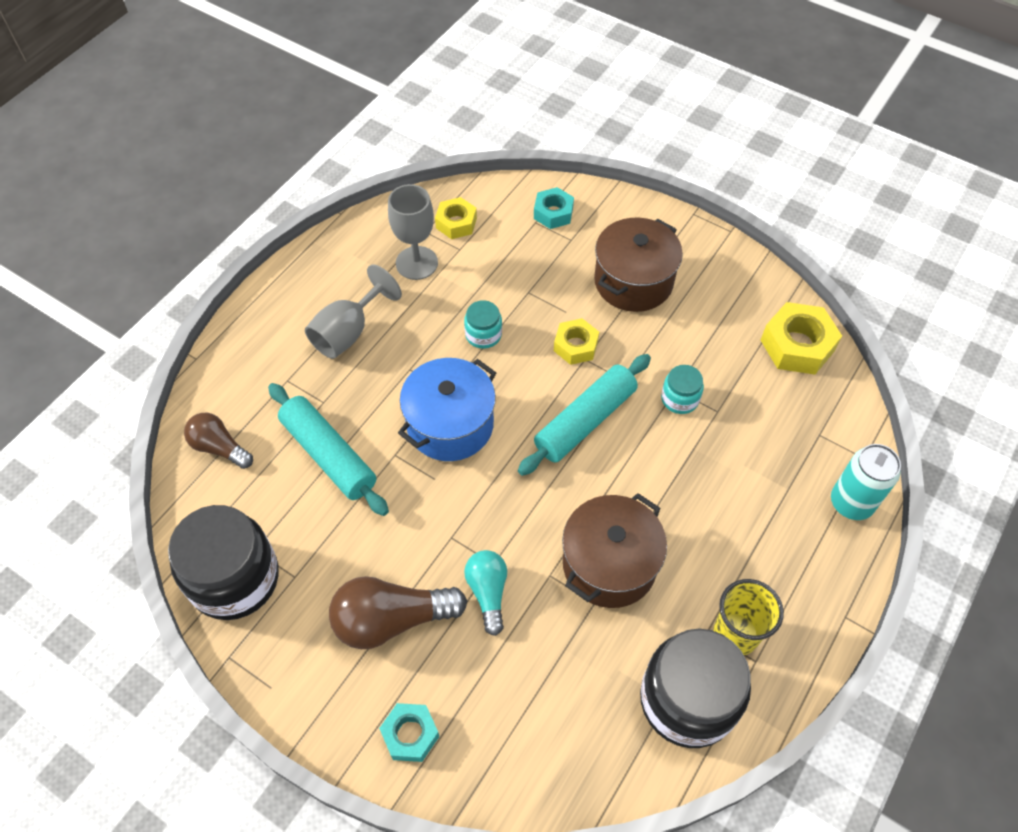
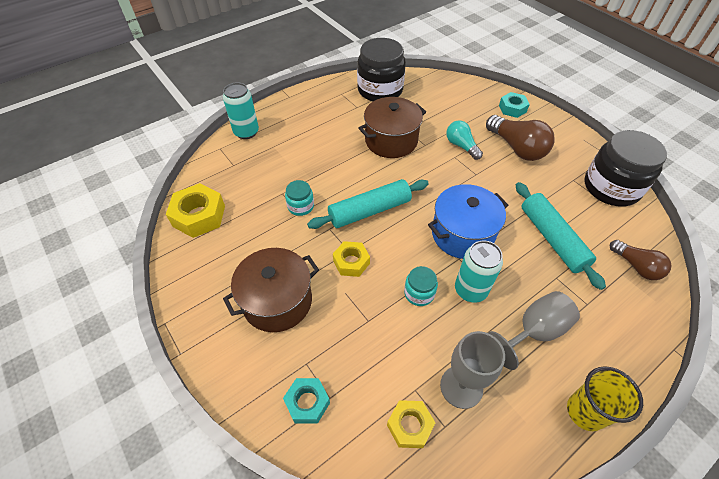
camera: 160 degrees left, 5 degrees down
(391, 620) = (517, 148): brown light bulb -> brown light bulb turned 45 degrees clockwise
(425, 355) = (470, 290): none -> turquoise can
(488, 592) = (461, 146): turquoise light bulb -> turquoise light bulb turned 135 degrees clockwise
(735, 634) = (344, 103): yellow cup -> yellow cup (585, 411)

